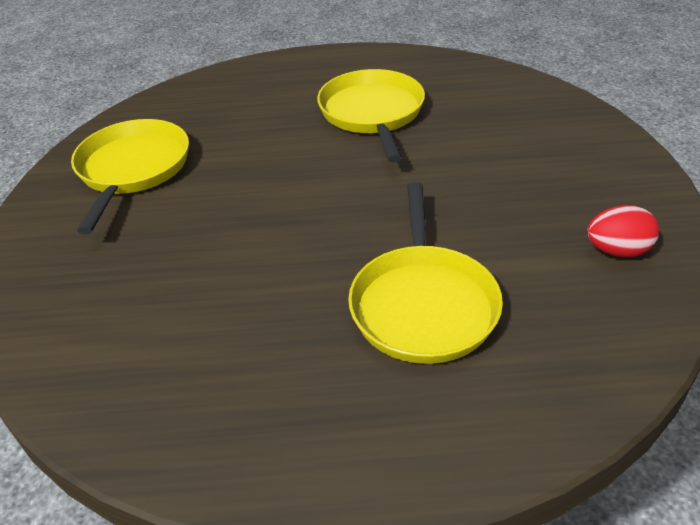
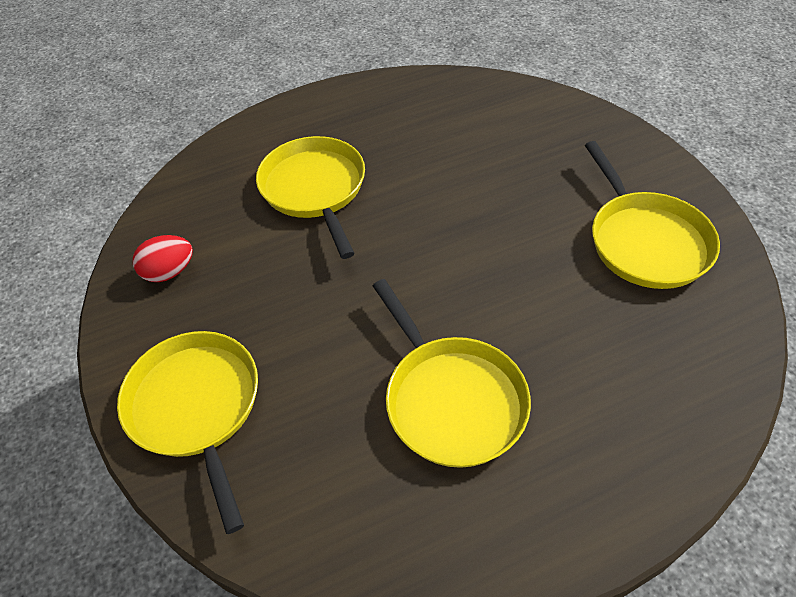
camera: 160 degrees right, 10 degrees up
(575, 144) = (196, 407): none -> yellow pan

